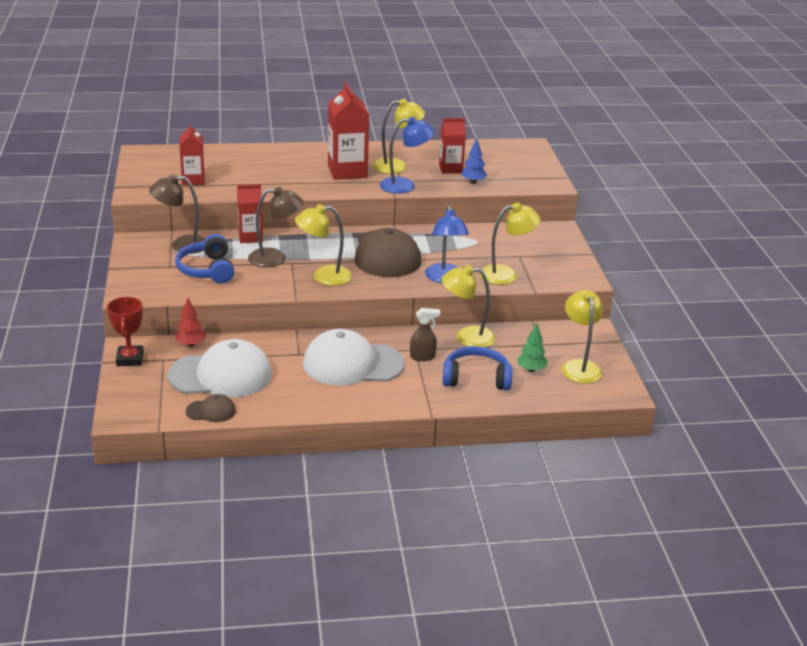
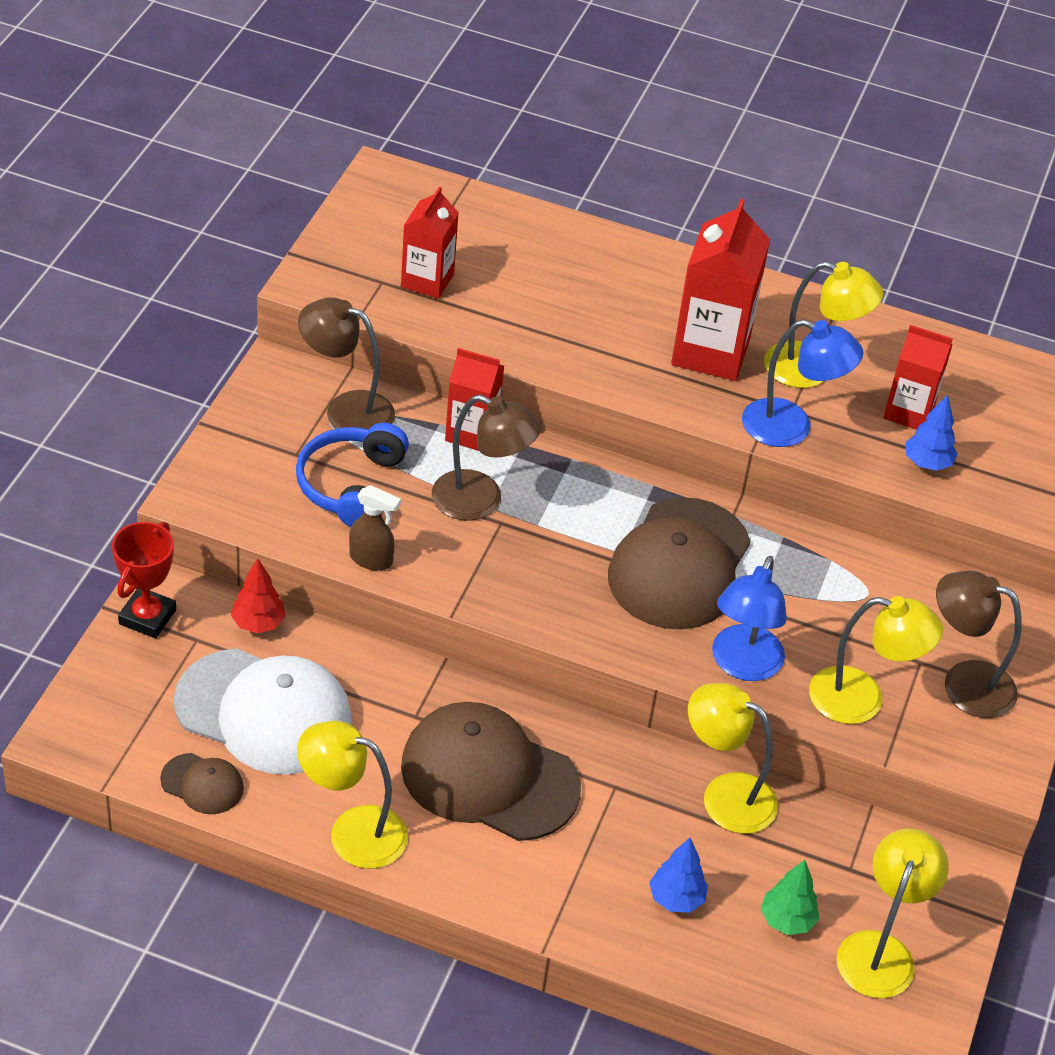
camera: 25 degrees right, 15 degrees up
(324, 276) = (534, 577): yellow lamp -> yellow lamp (352, 832)
(352, 364) = (489, 776): white cap -> brown cap
(423, 357) = (617, 810): brown spray bottle -> brown spray bottle (371, 559)
(476, 378) = (676, 899): blue headphones -> blue tree
(543, 257) = (964, 683): none -> brown lamp

